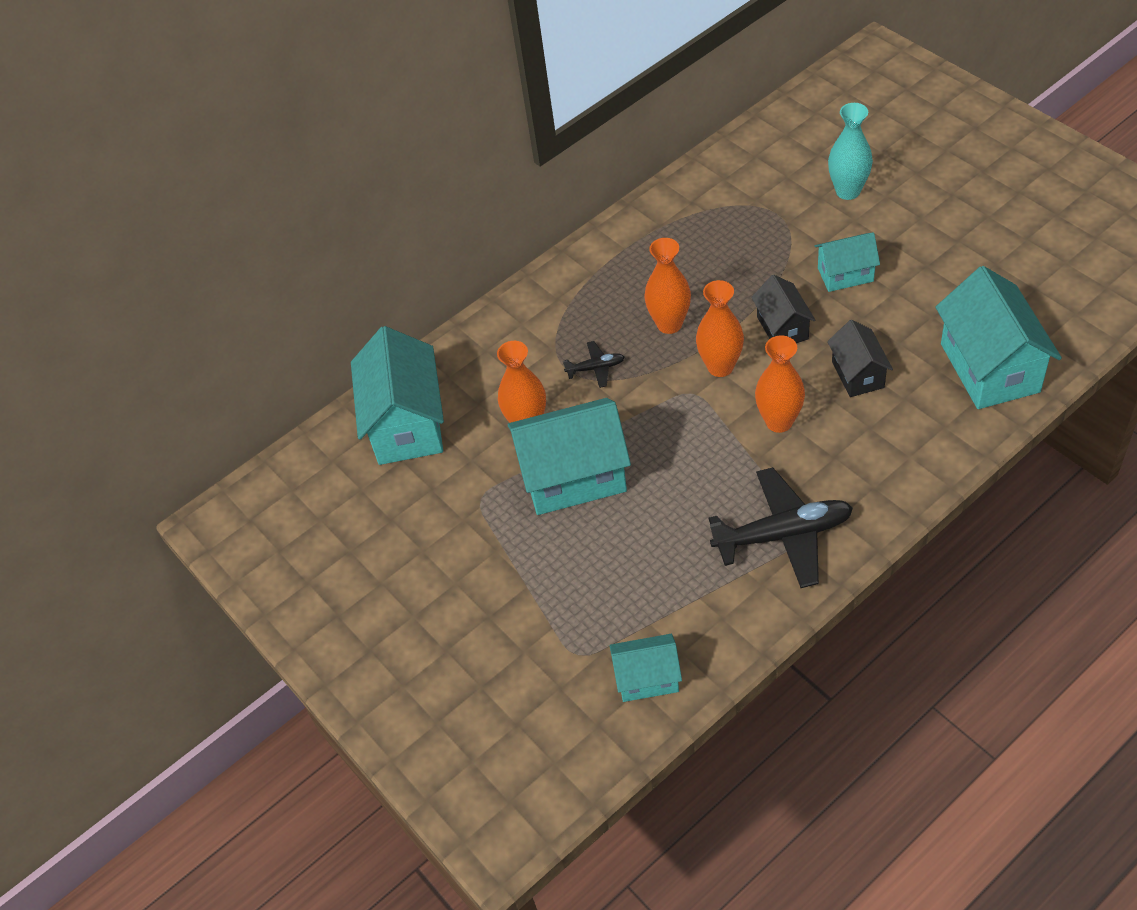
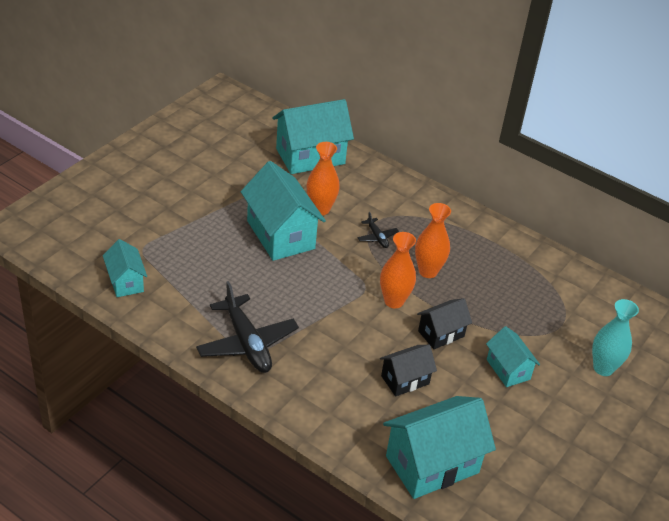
camera: 65 degrees right, 10 degrees down
(779, 422) = (349, 336): orange vase -> none

